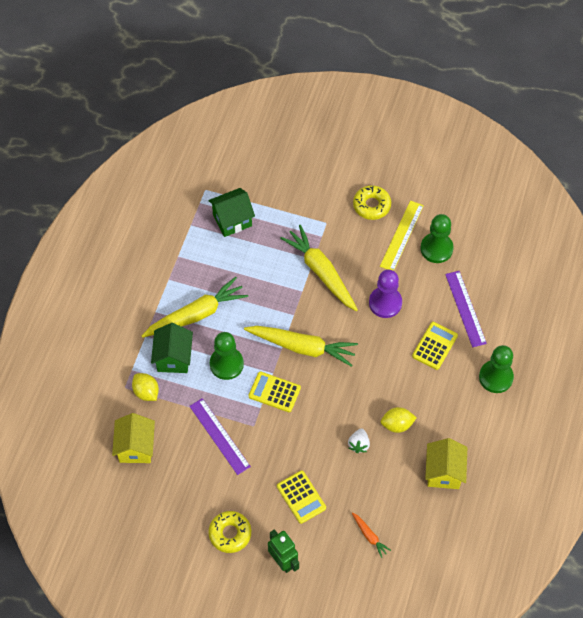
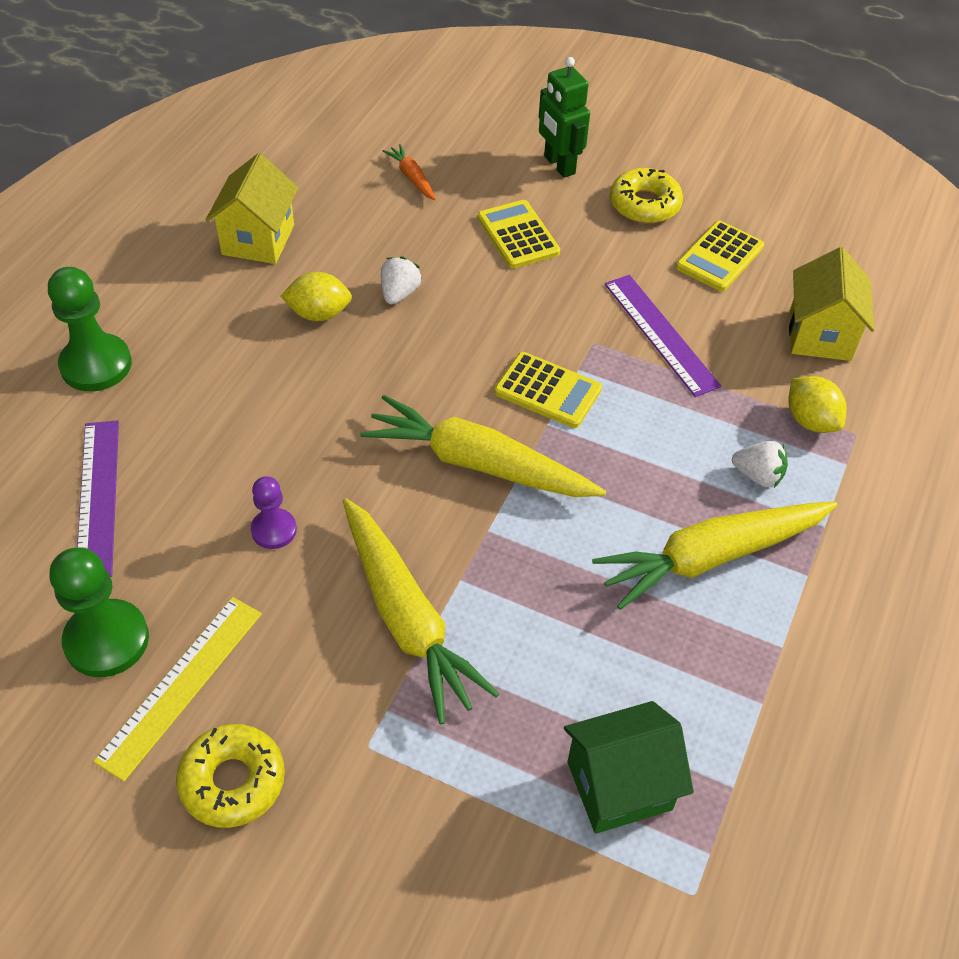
camera: 175 degrees left, 10 degrees down
(173, 358) = (758, 475): green house -> white strawberry
(226, 364) = (644, 451): green pawn -> none
(385, 303) = (274, 530): purple pawn -> purple pawn, size x0.59
(434, 346) = (196, 433): yellow calculator -> yellow calculator (719, 257)

